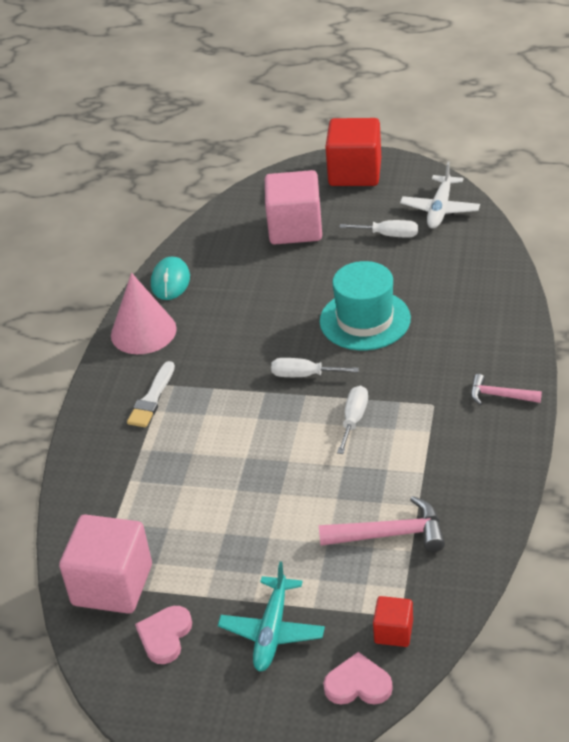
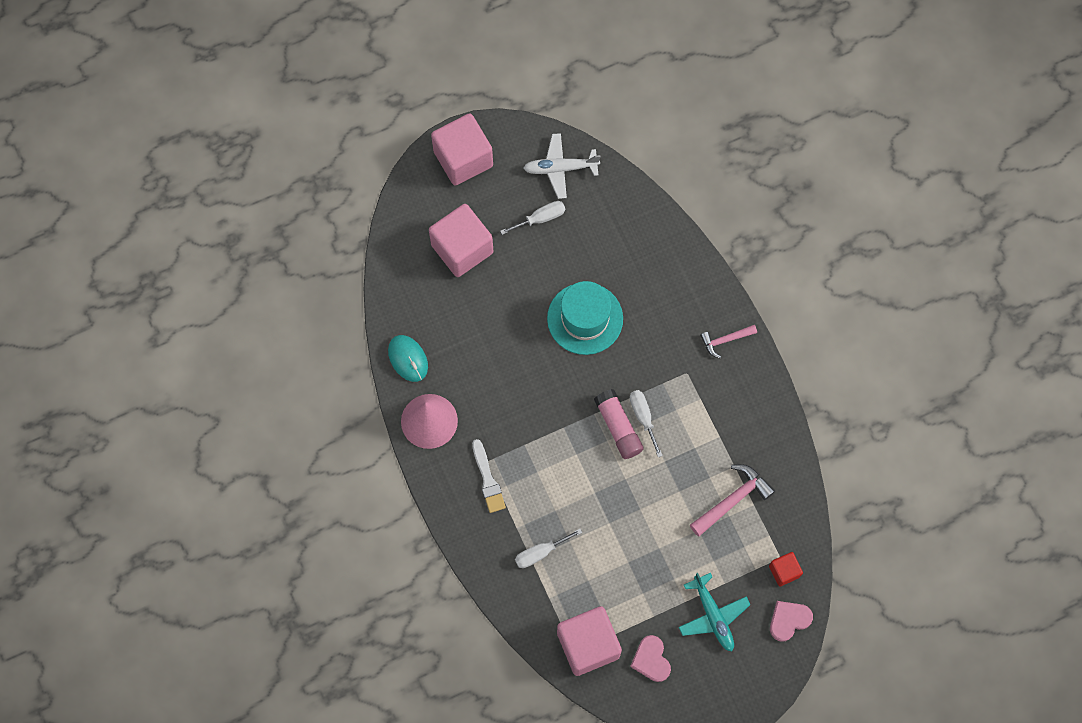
camera: 40 degrees left, 30 degrees up
(304, 375) = (580, 396): white screwdriver -> white screwdriver (540, 553)
(320, 416) = (618, 427): none -> pink glue stick
(355, 173) = (463, 159): red cube -> pink cube
(440, 209) = (560, 168): white plane -> white plane turned 105 degrees clockwise

